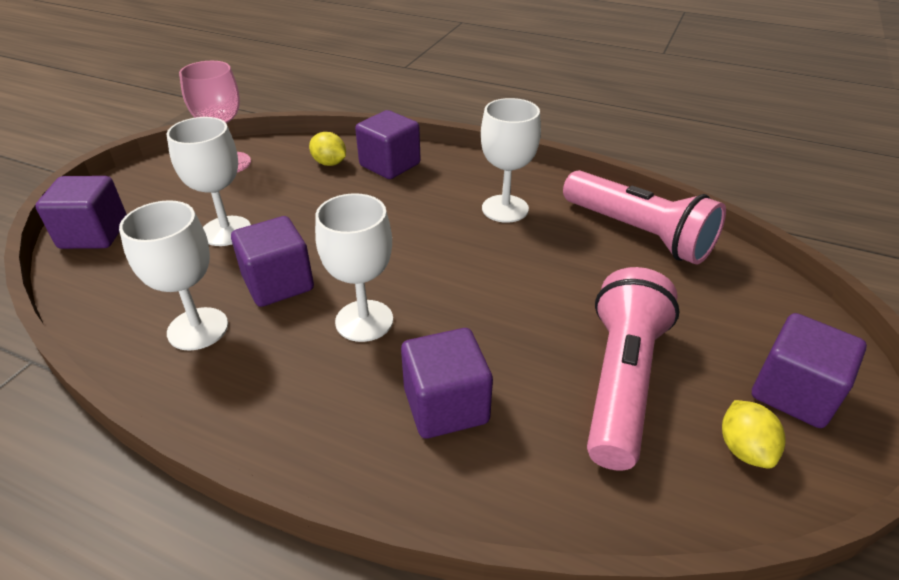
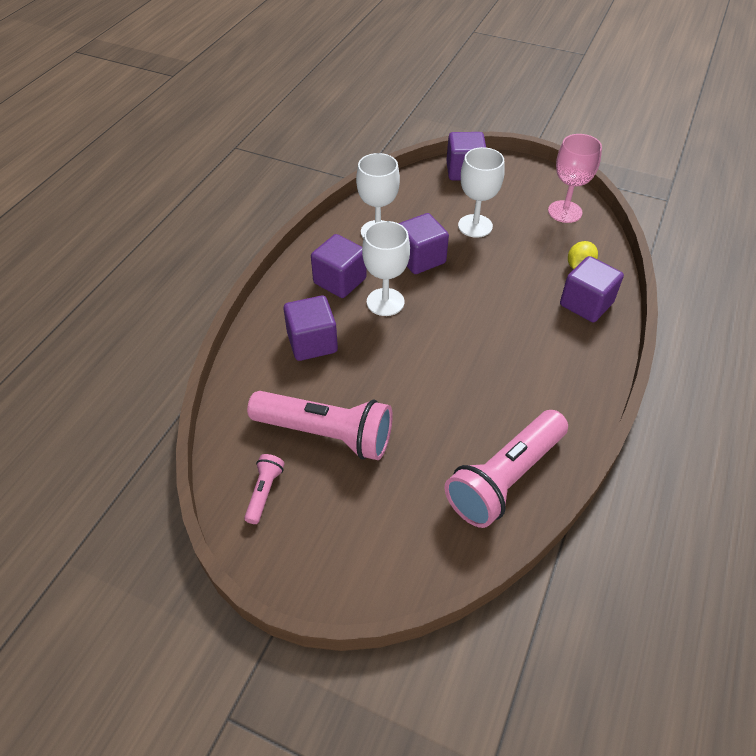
camera: 90 degrees right, 10 degrees up
(505, 209) = (529, 382): white goblet -> none
(744, 449) = (264, 492): yellow lemon -> pink flashlight
(793, 393) = (309, 541): purple cube -> purple cube (340, 281)

